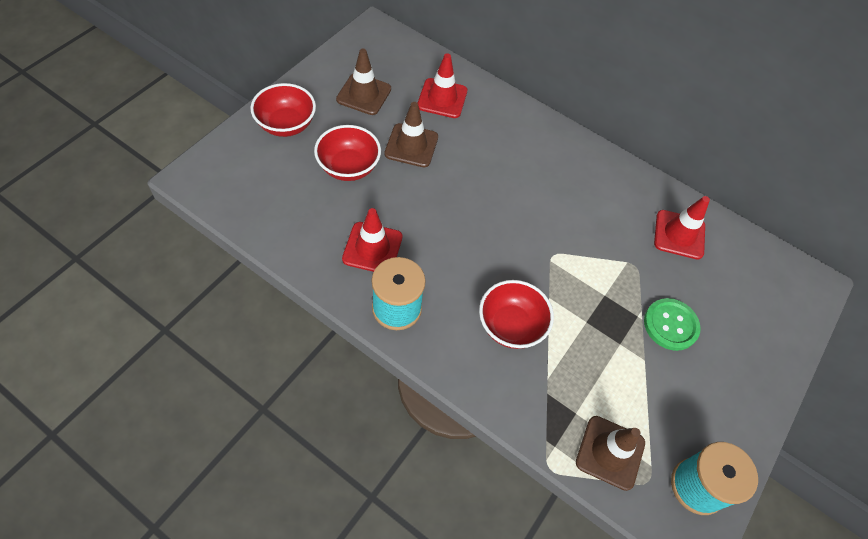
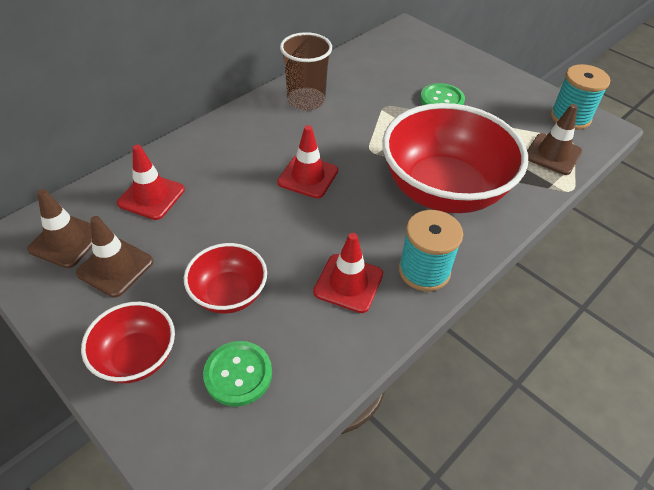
camera: 75 degrees left, 10 degrees down
(277, 184) = (238, 374): none -> green button
(411, 145) = (213, 232): brown traffic cone -> brown traffic cone (66, 241)
(511, 326) = (443, 190): red bowl -> red bowl, size x2.01
(614, 190) = (306, 100): none -> brown cup
(679, 234) = (358, 76): red traffic cone -> red traffic cone (308, 176)

